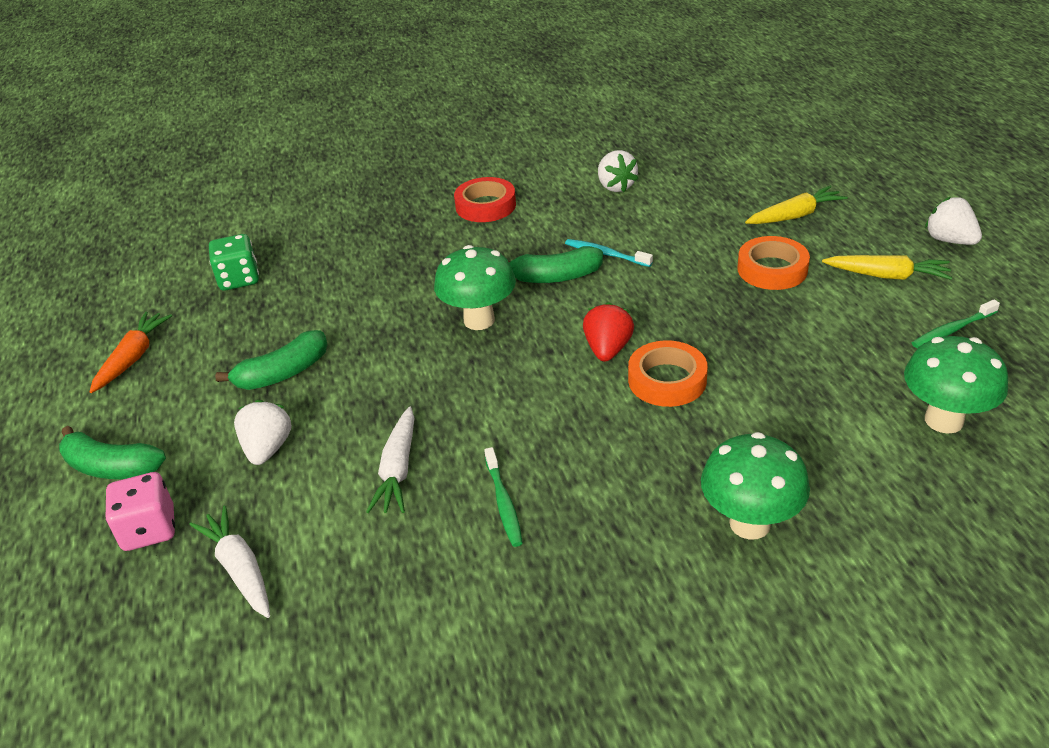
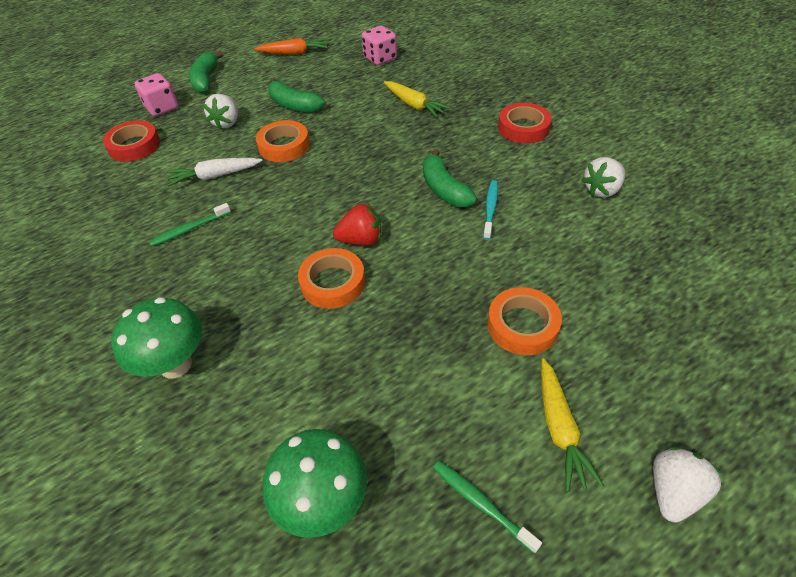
camera: 70 degrees right, 10 degrees up
(239, 279) = (380, 58): green dice -> pink dice
(240, 569) = (134, 146): white carrot -> red tape
(267, 449) = (227, 123): white strawberry -> white strawberry turned 120 degrees clockwise
(377, 393) = (284, 146): none -> orange tape
(479, 320) = (374, 166): green mushroom -> none
(795, 215) = (634, 329): yellow carrot -> yellow carrot (414, 105)

